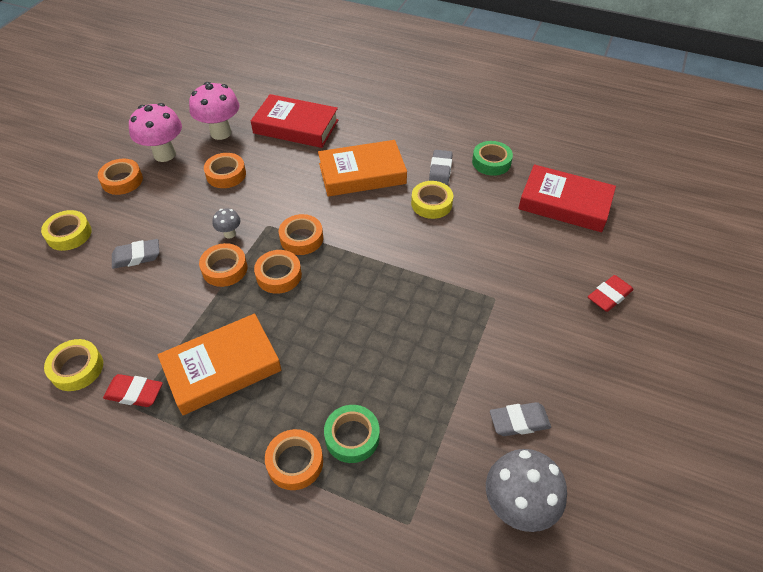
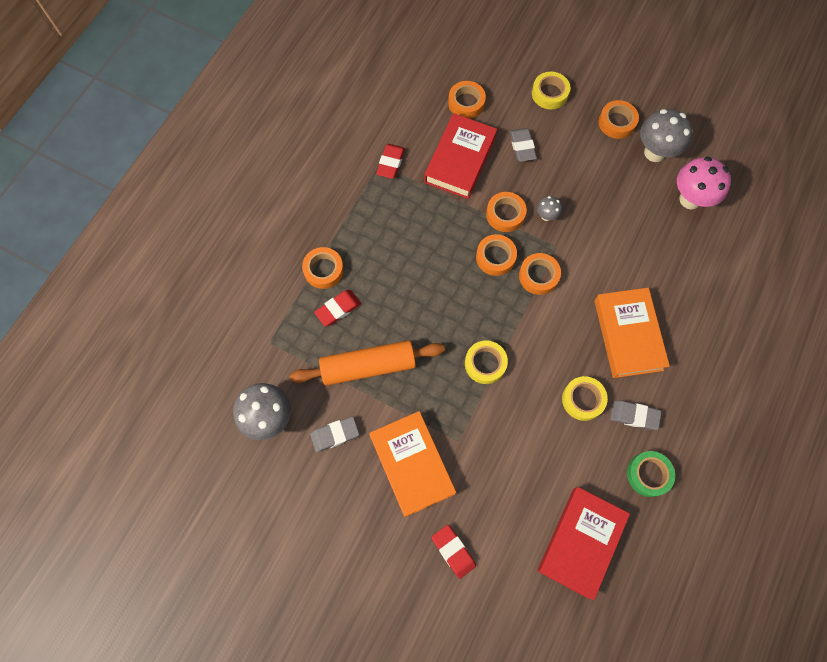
camera: 95 degrees right, 20 degrees up
(77, 368) = (415, 123): yellow tape -> yellow tape (485, 363)
(164, 154) = (654, 152): pink mushroom -> grey mushroom
(222, 368) = (406, 219): orange book -> orange book (412, 464)
(226, 174) = (626, 208): orange tape -> orange tape (466, 103)
(296, 126) = (703, 271): red book -> red book (460, 160)
(352, 436) = (338, 309): green tape -> red eraser
(426, 392) = (368, 366): none -> orange rolling pin
(519, 421) = (335, 435): grey eraser -> grey eraser turned 75 degrees clockwise

